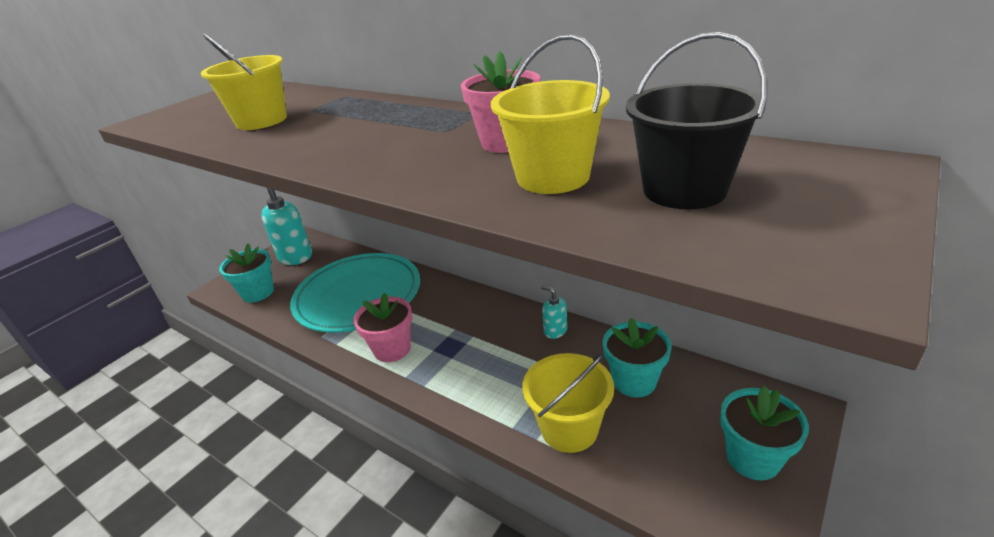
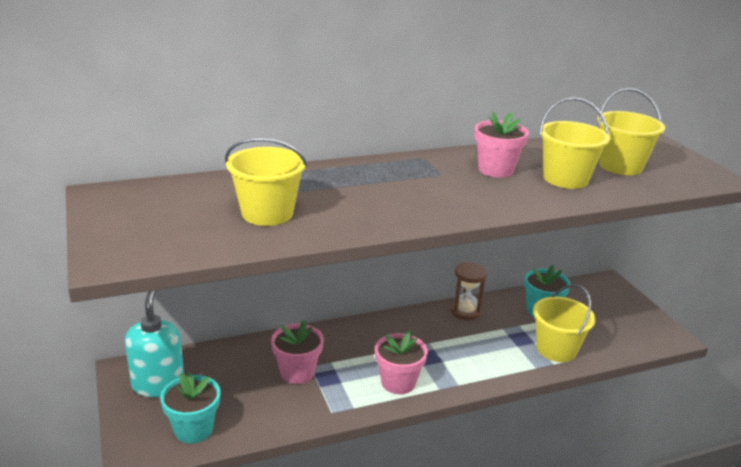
camera: 60 degrees left, 5 degrees down
(358, 296) = (297, 372): turquoise plate -> pink flower pot
(555, 331) = (465, 311): turquoise soap dispenser -> brown hourglass
(684, 190) = (620, 166): black bucket -> yellow bucket
(753, 458) = (625, 310): turquoise flower pot -> none

